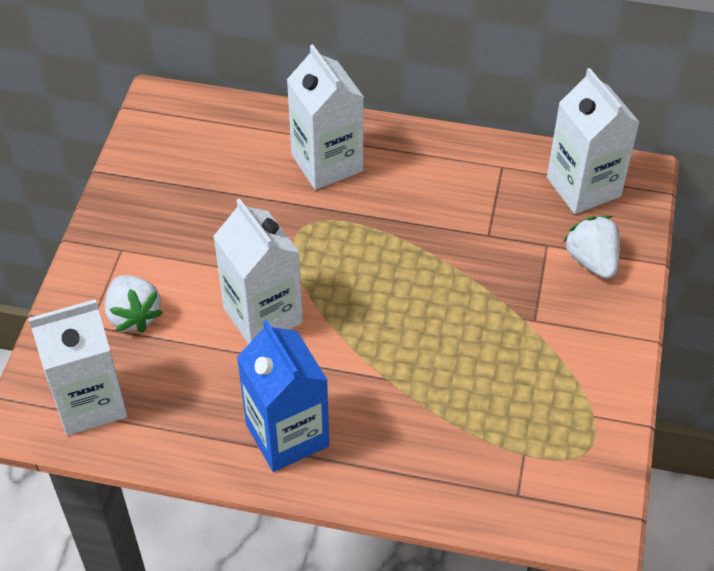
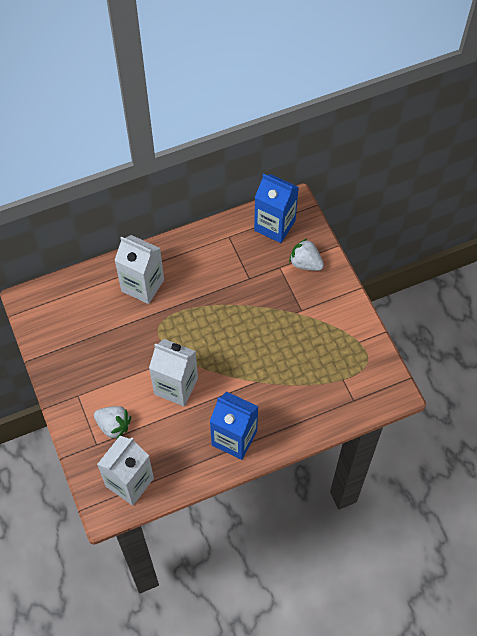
camera: 35 degrees left, 10 degrees up
(583, 187) = (274, 225): white carton -> blue carton

